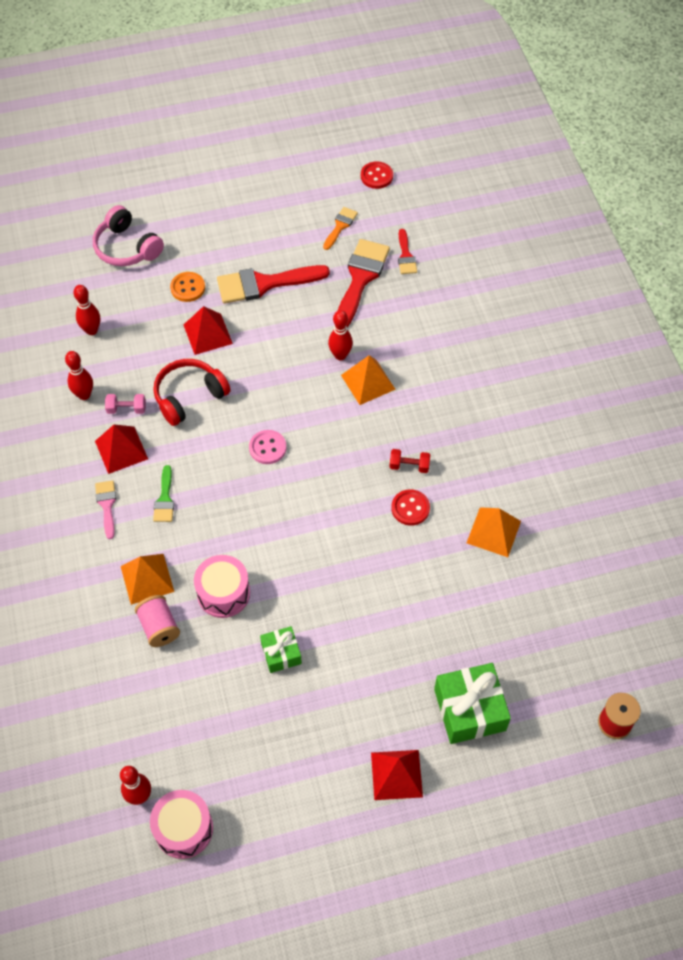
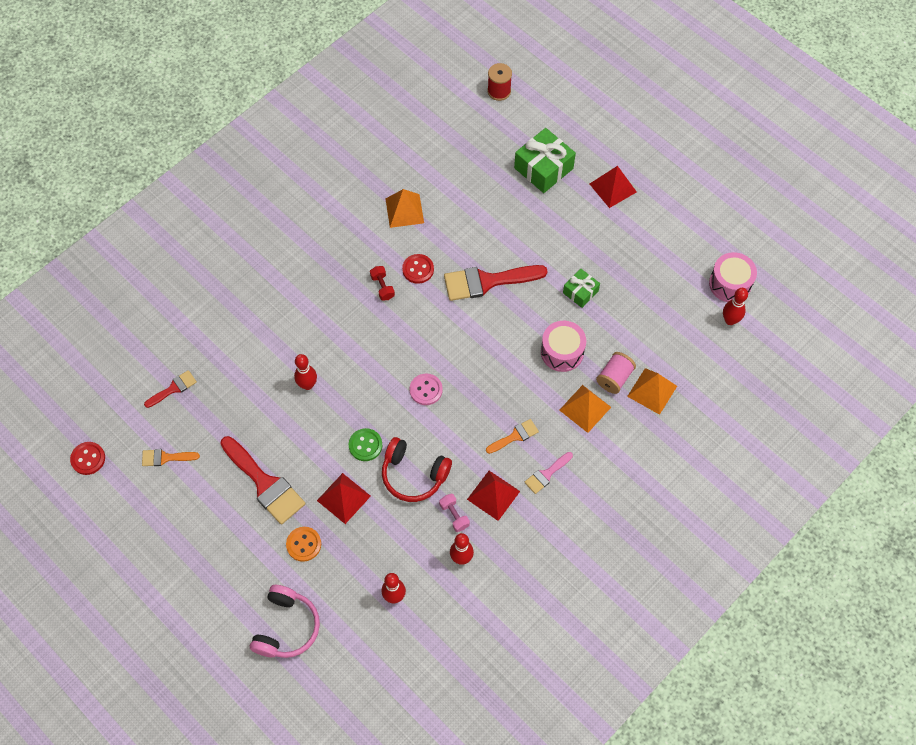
camera: 120 degrees left, 5 degrees up
(165, 499) = (515, 436): green brush -> orange brush
(246, 373) = (365, 445): none -> green button
(360, 279) = (218, 410): red brush -> red brush (487, 281)
(368, 382) = (322, 352): orange pyramid -> orange pyramid (652, 391)

